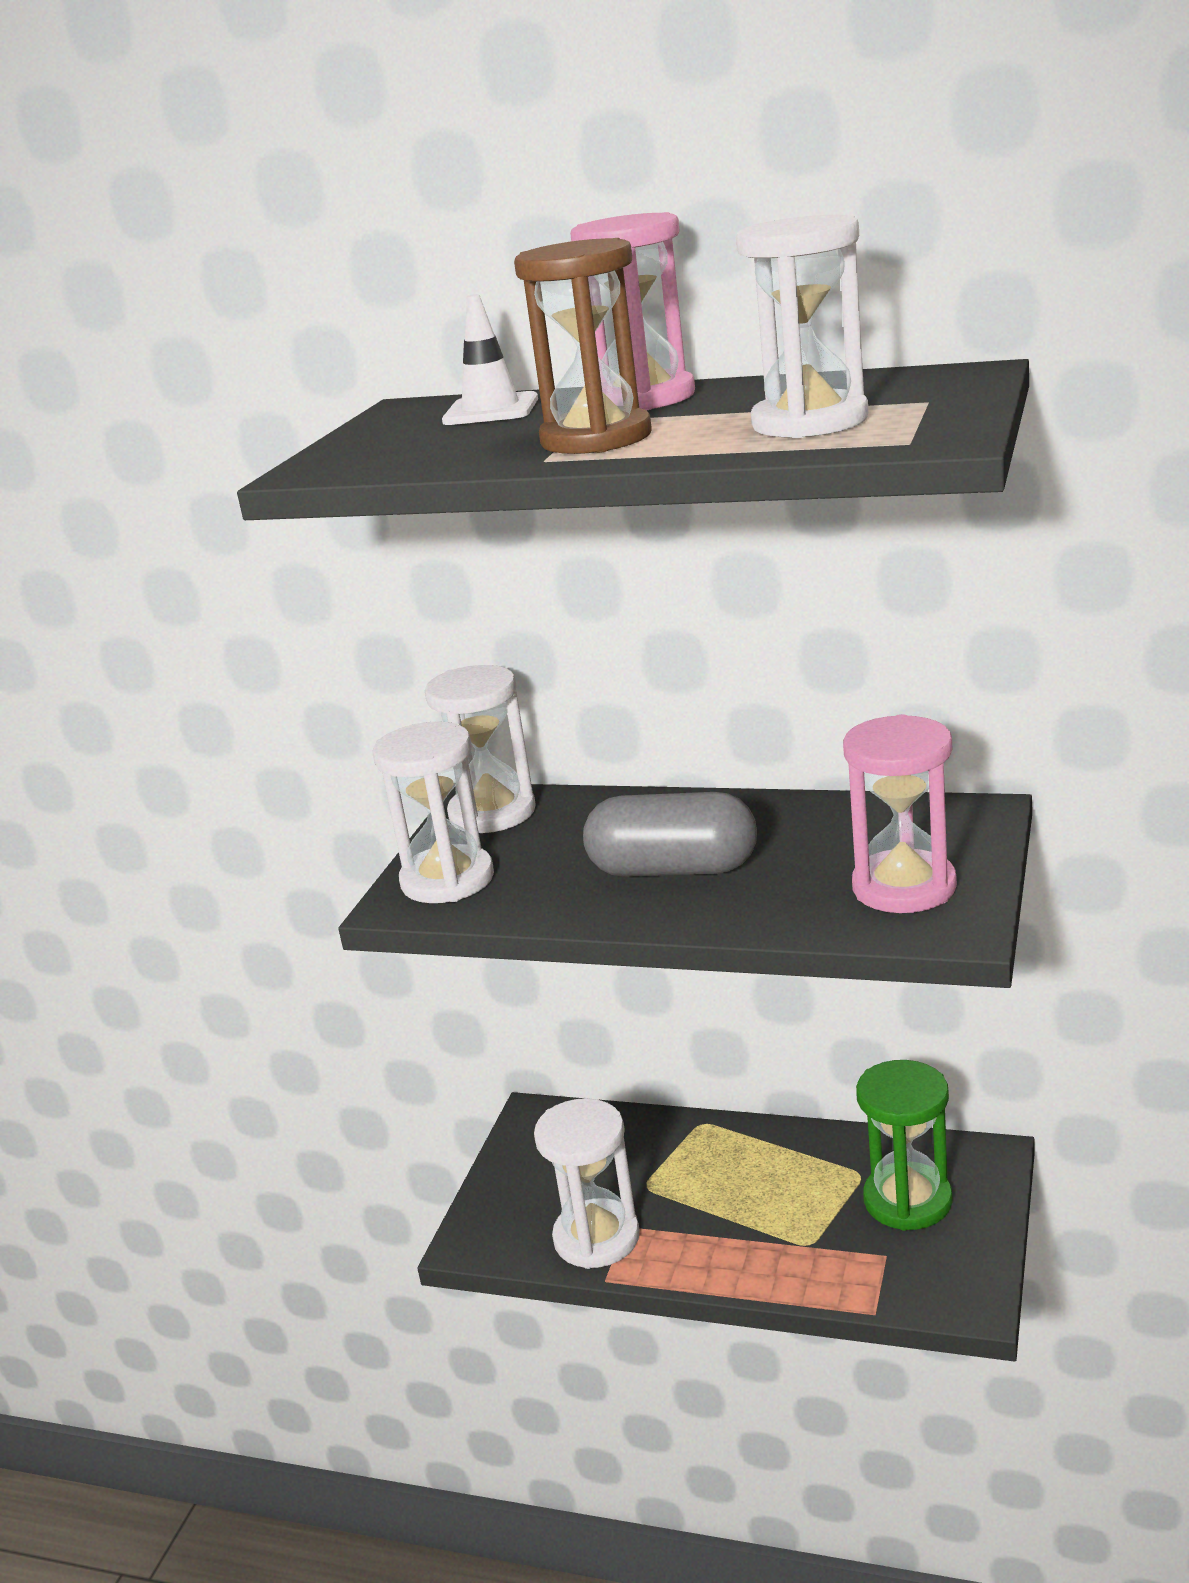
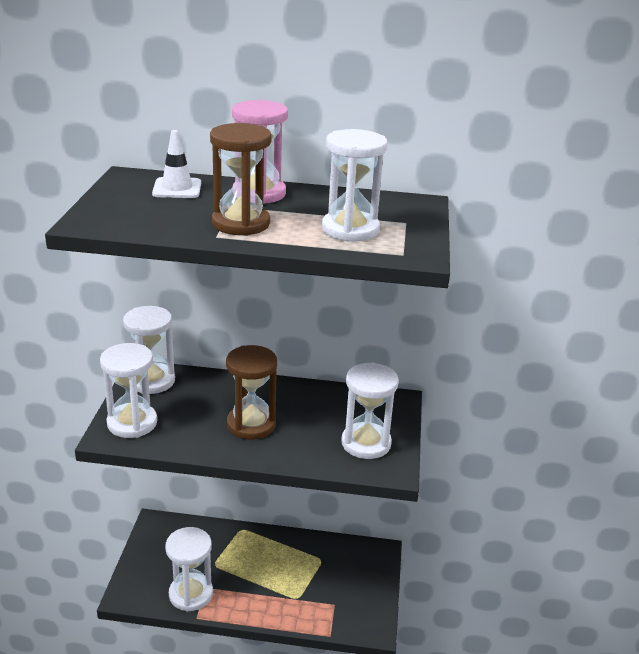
camera: 15 degrees left, 5 degrees up
(673, 869) = (251, 424): grey capsule -> brown hourglass
(904, 887) = (366, 443): pink hourglass -> white hourglass
(907, 1200) = (343, 574): green hourglass -> none

